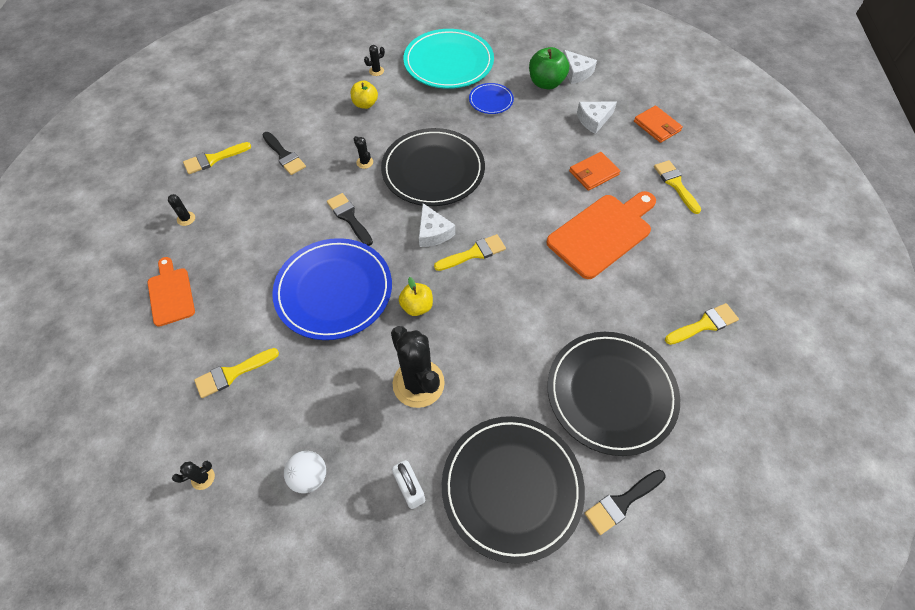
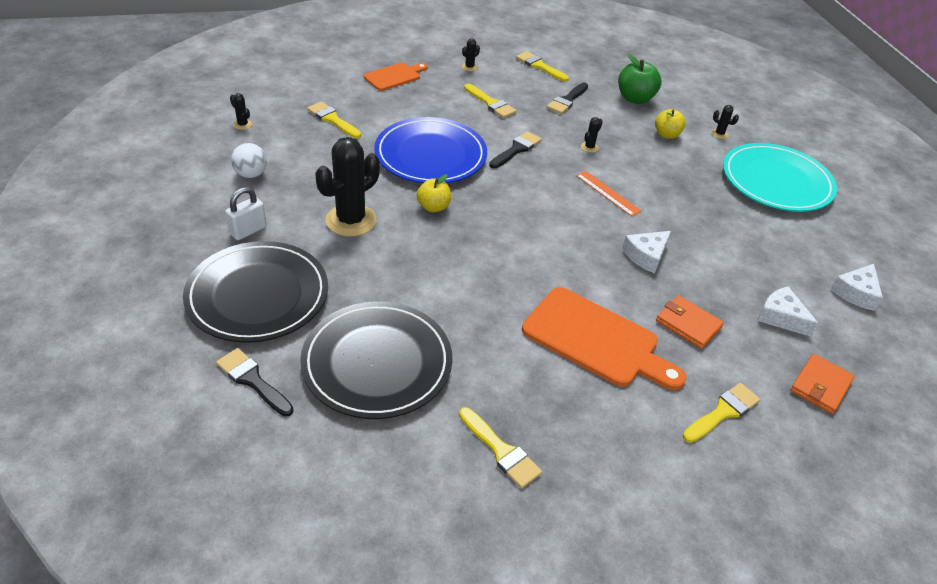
camera: 70 degrees right, 15 degrees down
(433, 170) = (608, 193): black plate -> orange ruler
(433, 232) = (526, 205): white cheese -> white cheese (646, 256)
(474, 253) = (514, 236): yellow brush -> yellow brush (491, 103)
(491, 100) = (743, 222): blue plate -> none
(546, 83) = (811, 266): green apple -> green apple (635, 99)

